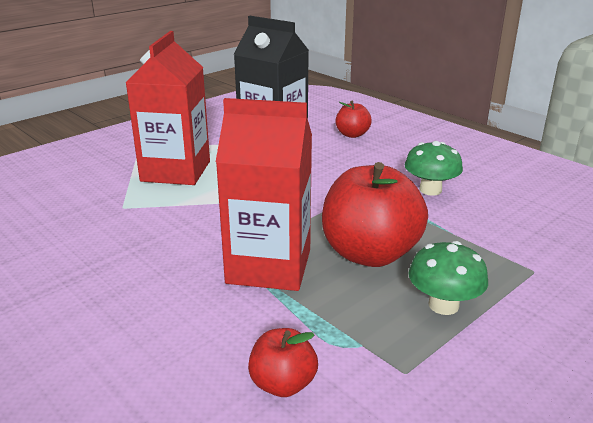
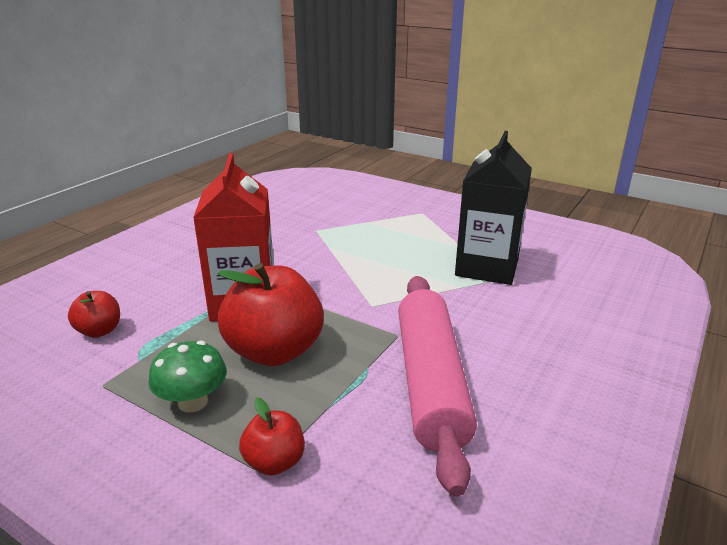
camera: 75 degrees right, 0 degrees up
(176, 171) = (387, 236): red carton -> none
(352, 134) = (549, 312): red apple -> red apple (274, 462)
(430, 190) = (431, 382): green mushroom -> pink rolling pin

